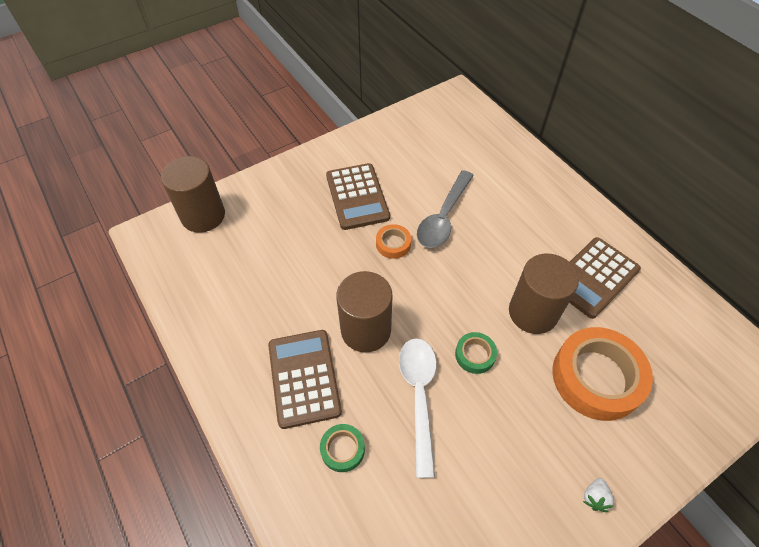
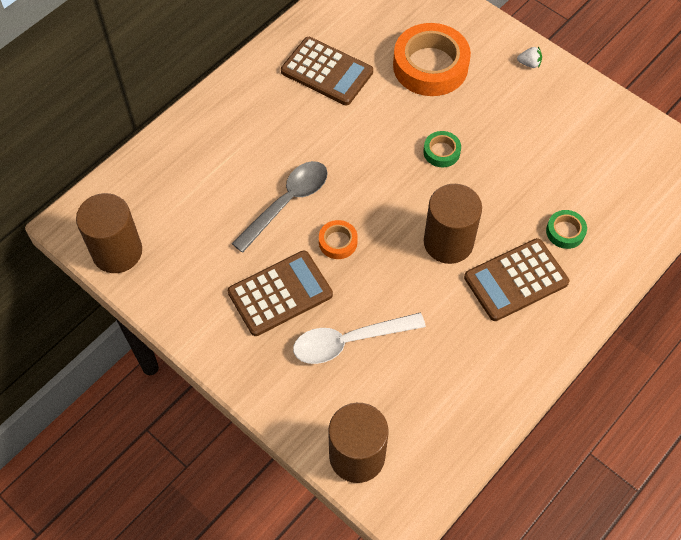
camera: 105 degrees left, 5 degrees up
(419, 396) = (496, 186): white spoon -> white spoon (349, 341)
(443, 217) = (287, 203): grey spoon -> grey spoon turned 60 degrees counterclockwise
(533, 312) = (382, 114): brown cylinder -> brown cylinder (117, 252)

